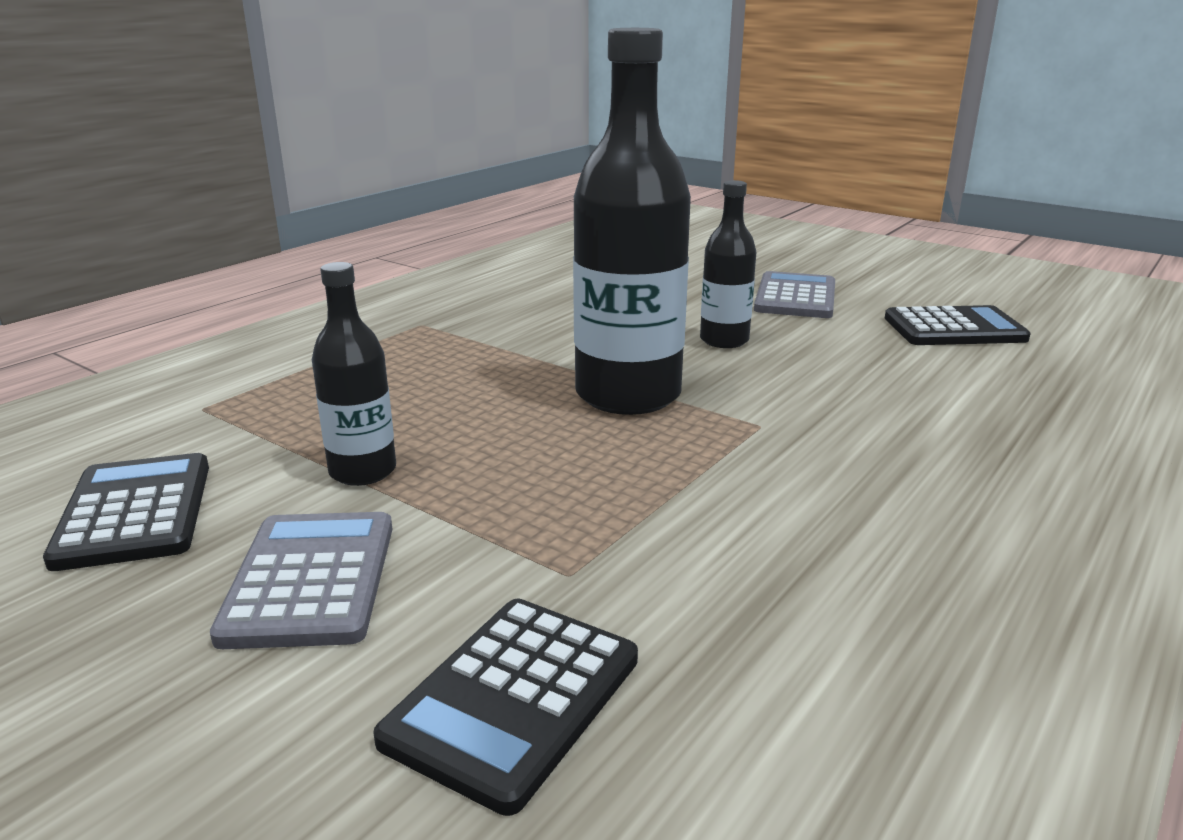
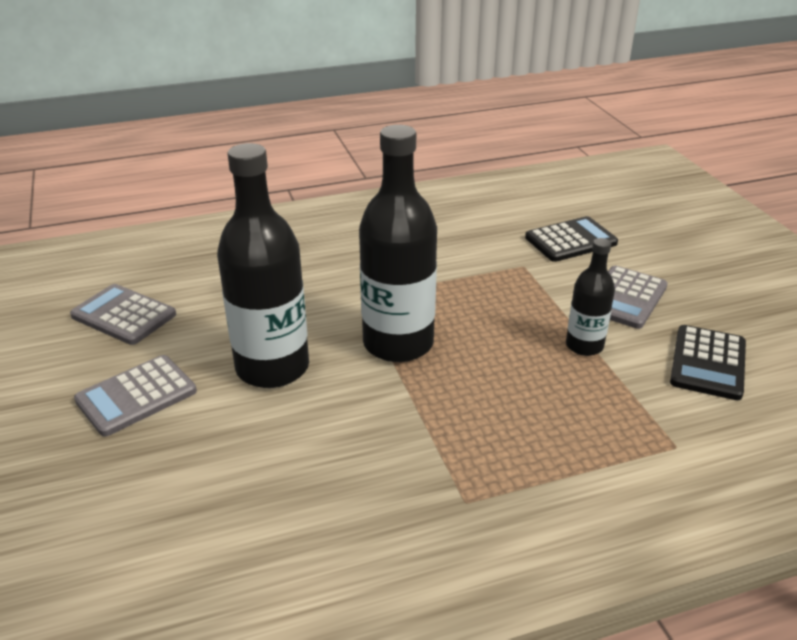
camera: 145 degrees left, 10 degrees up
(724, 340) = (272, 368): black bottle -> black bottle, size x1.88
(954, 329) = (123, 315): black calculator -> grey calculator

